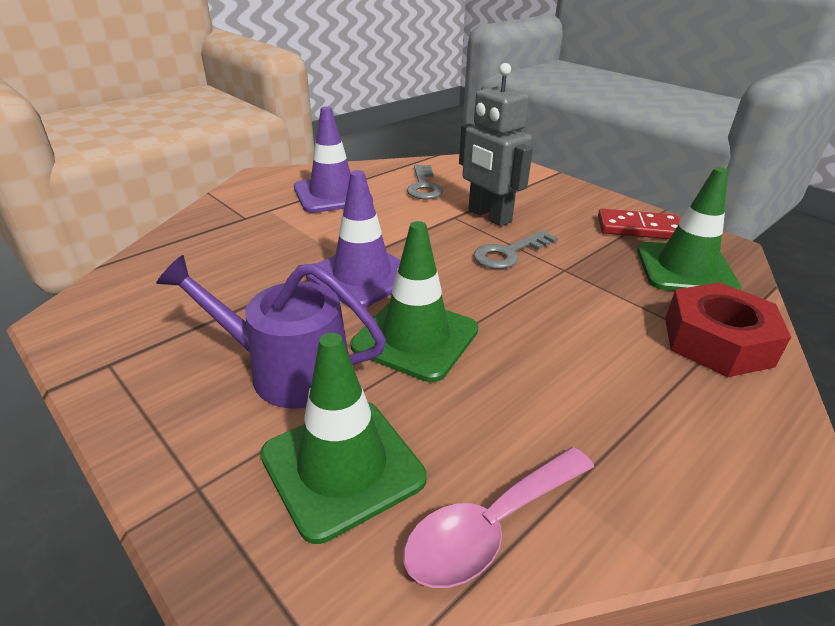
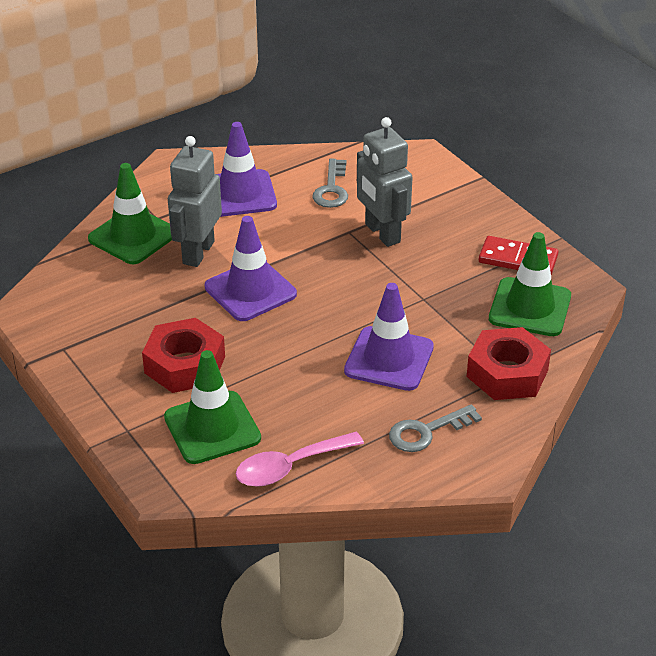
camera: 10 degrees right, 5 degrees up
(289, 370) = (185, 365): purple watering can -> red nut
(293, 244) = (198, 252): none -> grey robot
(415, 338) = (279, 349): green traffic cone -> green traffic cone (133, 236)
(509, 253) = (382, 278): grey key -> grey key (426, 432)
(561, 337) = (389, 359): none -> purple traffic cone

